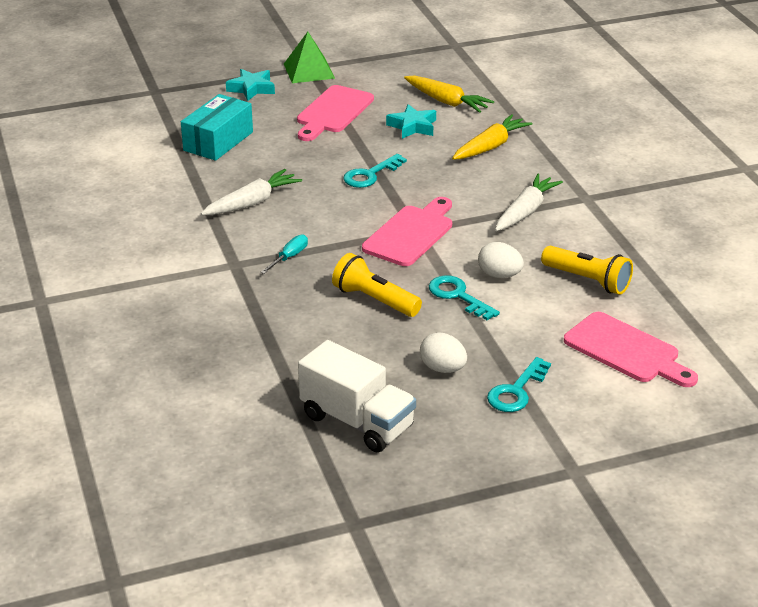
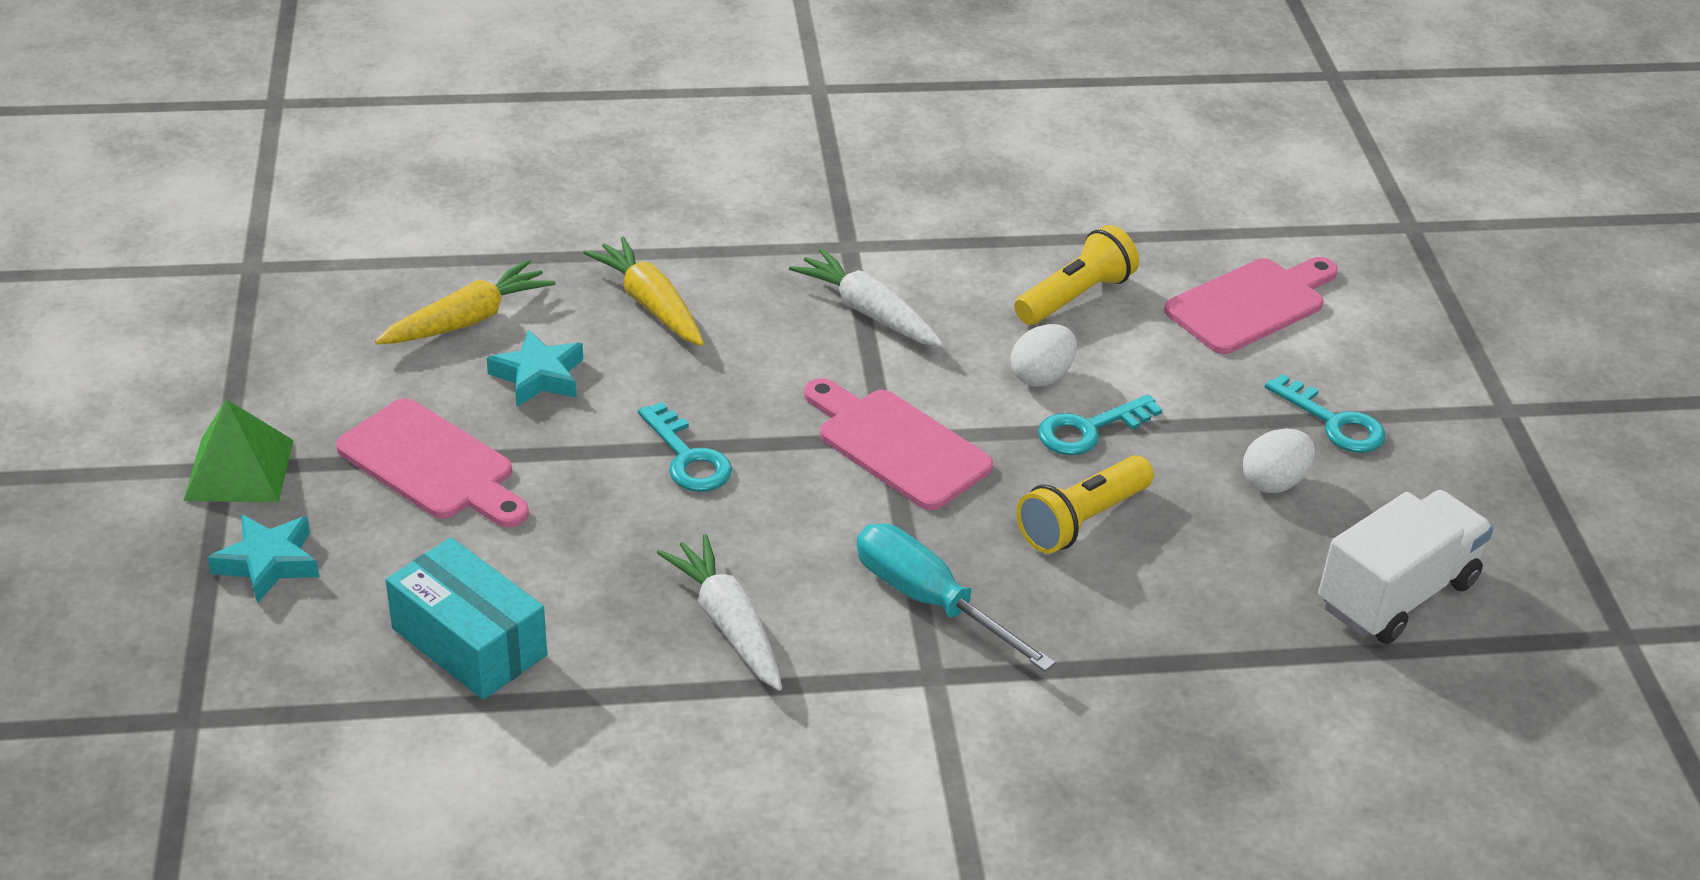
camera: 80 degrees left, 5 degrees up
(289, 257) = (929, 601): turquoise screwdriver -> turquoise screwdriver, size x1.88

